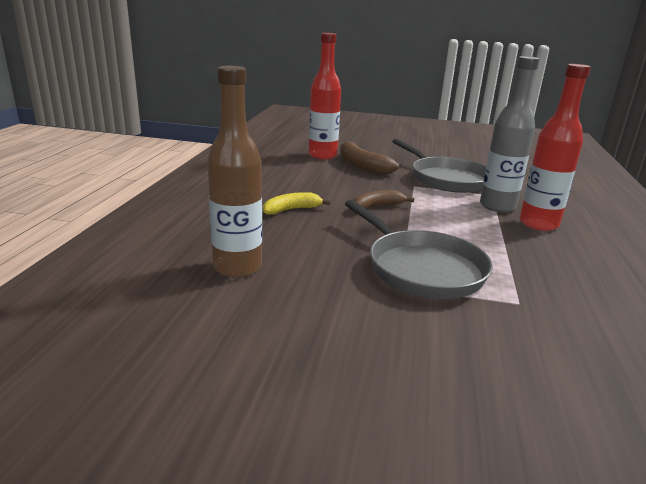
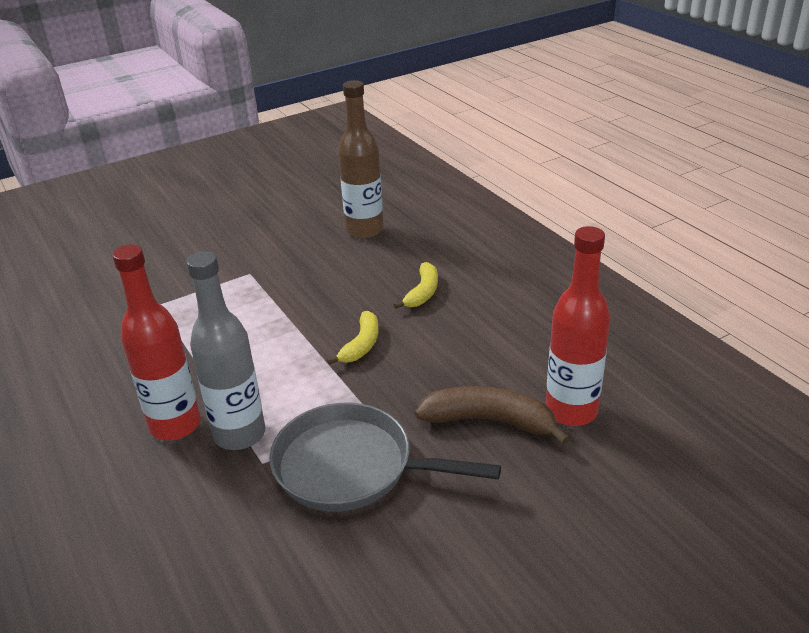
camera: 140 degrees right, 10 degrees up
(377, 207) = (361, 345): brown banana -> yellow banana
(421, 268) = (248, 295): grey pan -> none

